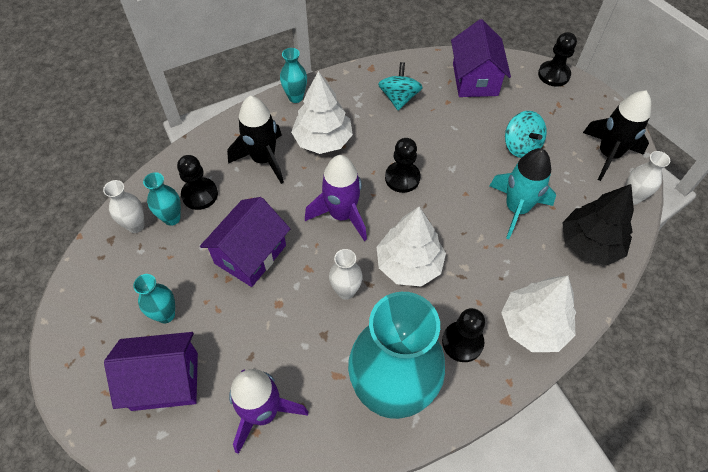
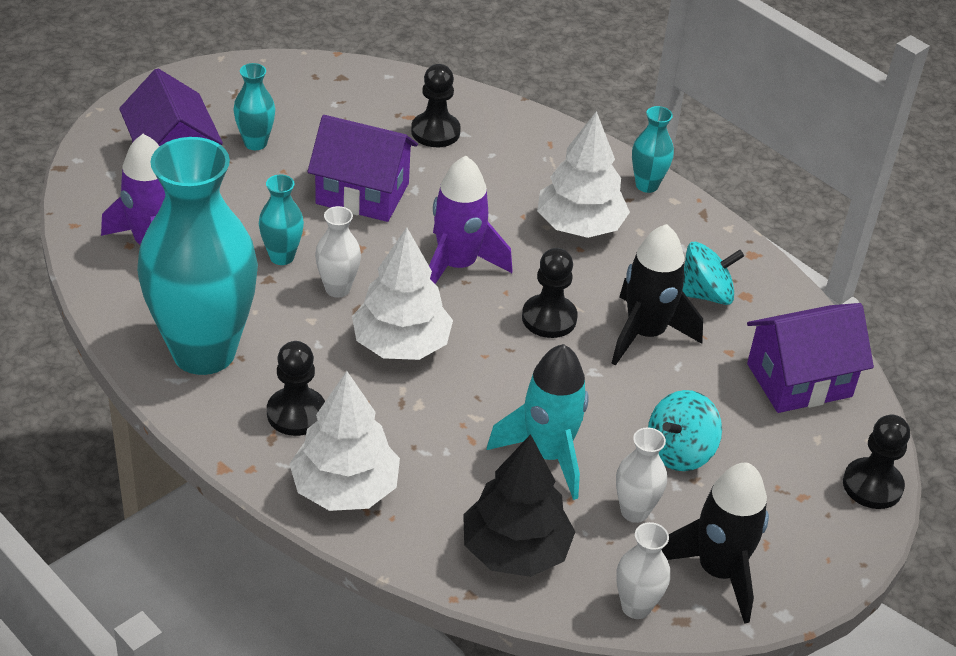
camera: 70 degrees right, 15 degrees down
(136, 225) = (368, 91): white vase -> white vase (634, 511)
(172, 218) = (390, 117): turquoise vase -> turquoise vase (282, 257)
(263, 159) = (518, 176): black rocket -> black rocket (645, 334)

